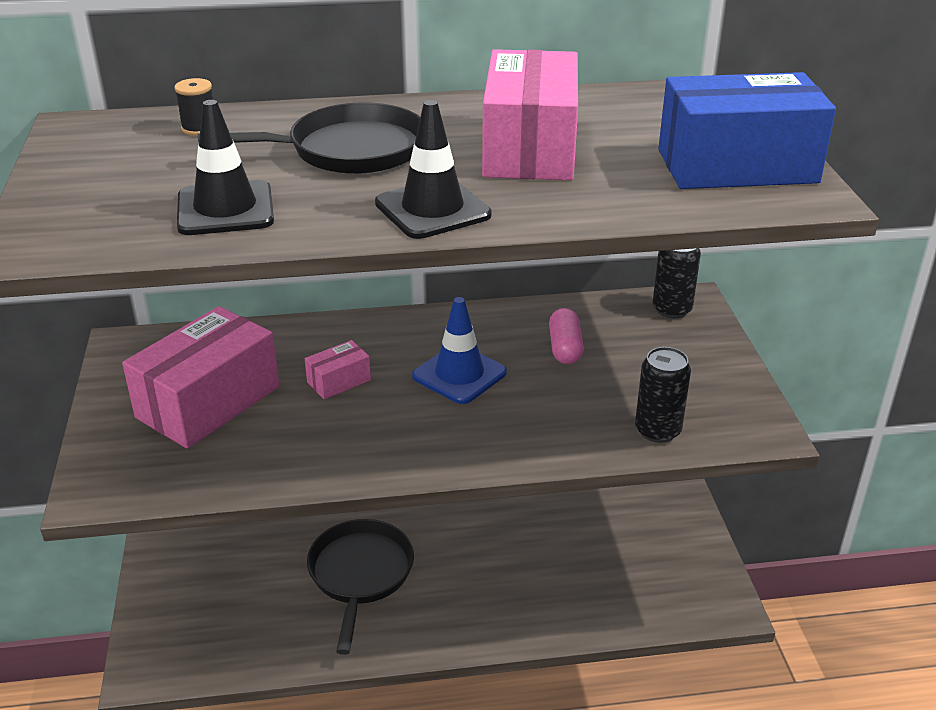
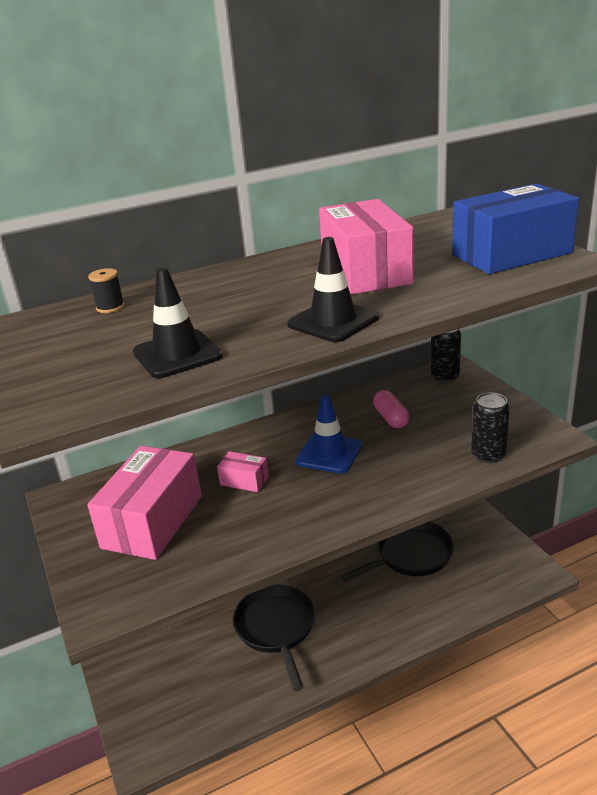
camera: 15 degrees left, 5 degrees down
(339, 381) = (244, 481): pink box -> pink box turned 75 degrees clockwise
(349, 150) = (238, 298): black pan -> black pan (410, 555)

